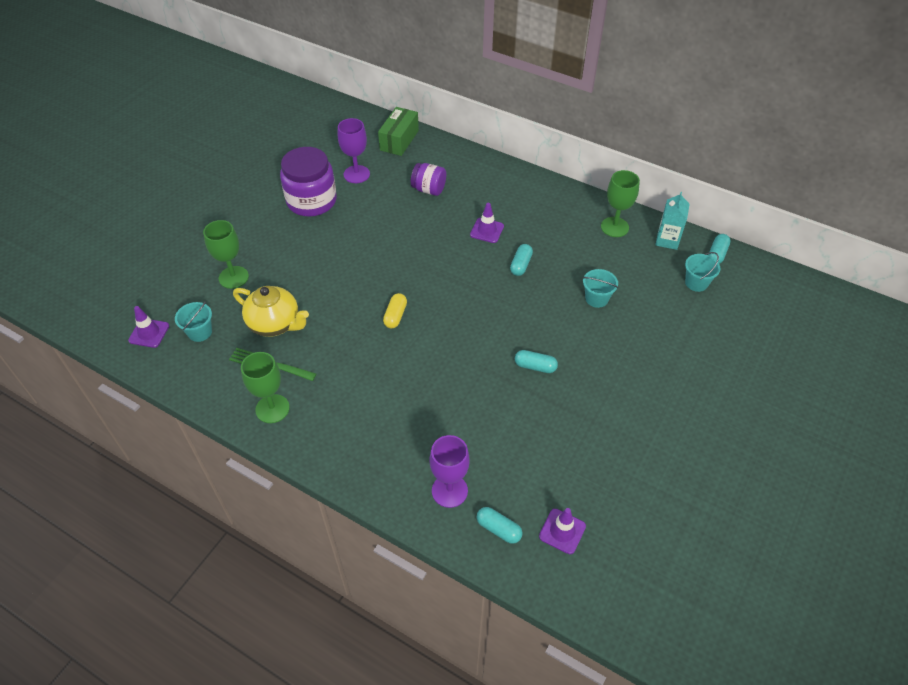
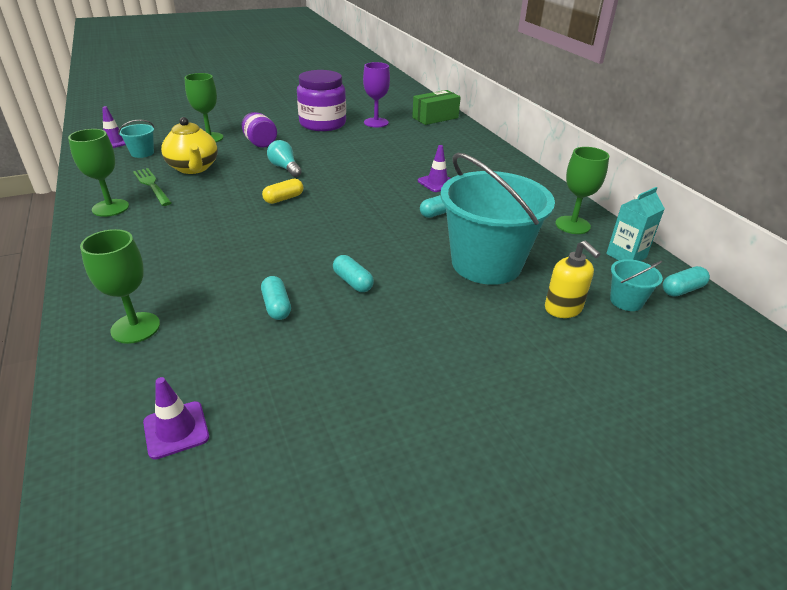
camera: 35 degrees right, 15 degrees down
(352, 279) = (285, 168): none -> turquoise light bulb
(429, 189) = (421, 146): purple jar -> purple jar (260, 143)
(449, 491) = (135, 328): purple goblet -> green goblet
(498, 529) = (124, 385): turquoise capsule -> turquoise capsule (277, 306)
(596, 298) = (486, 264): turquoise bucket -> turquoise bucket, size x2.38
(670, 311) = (563, 308): none -> yellow soap dispenser

